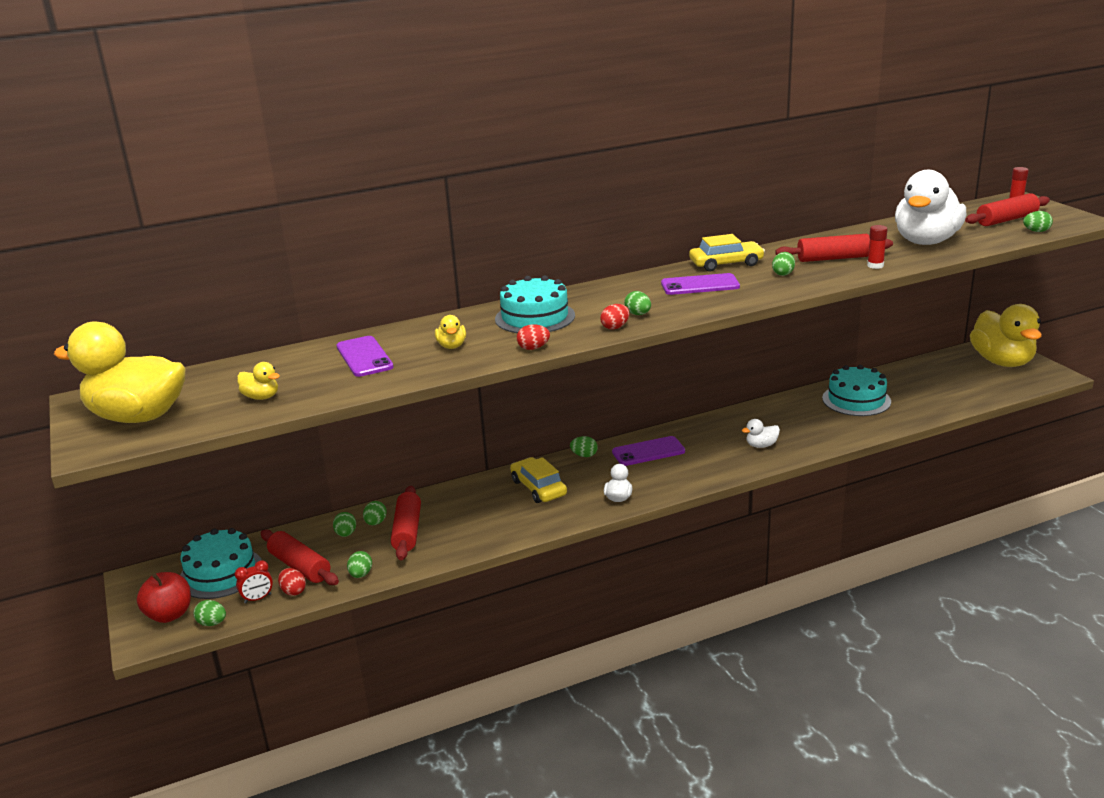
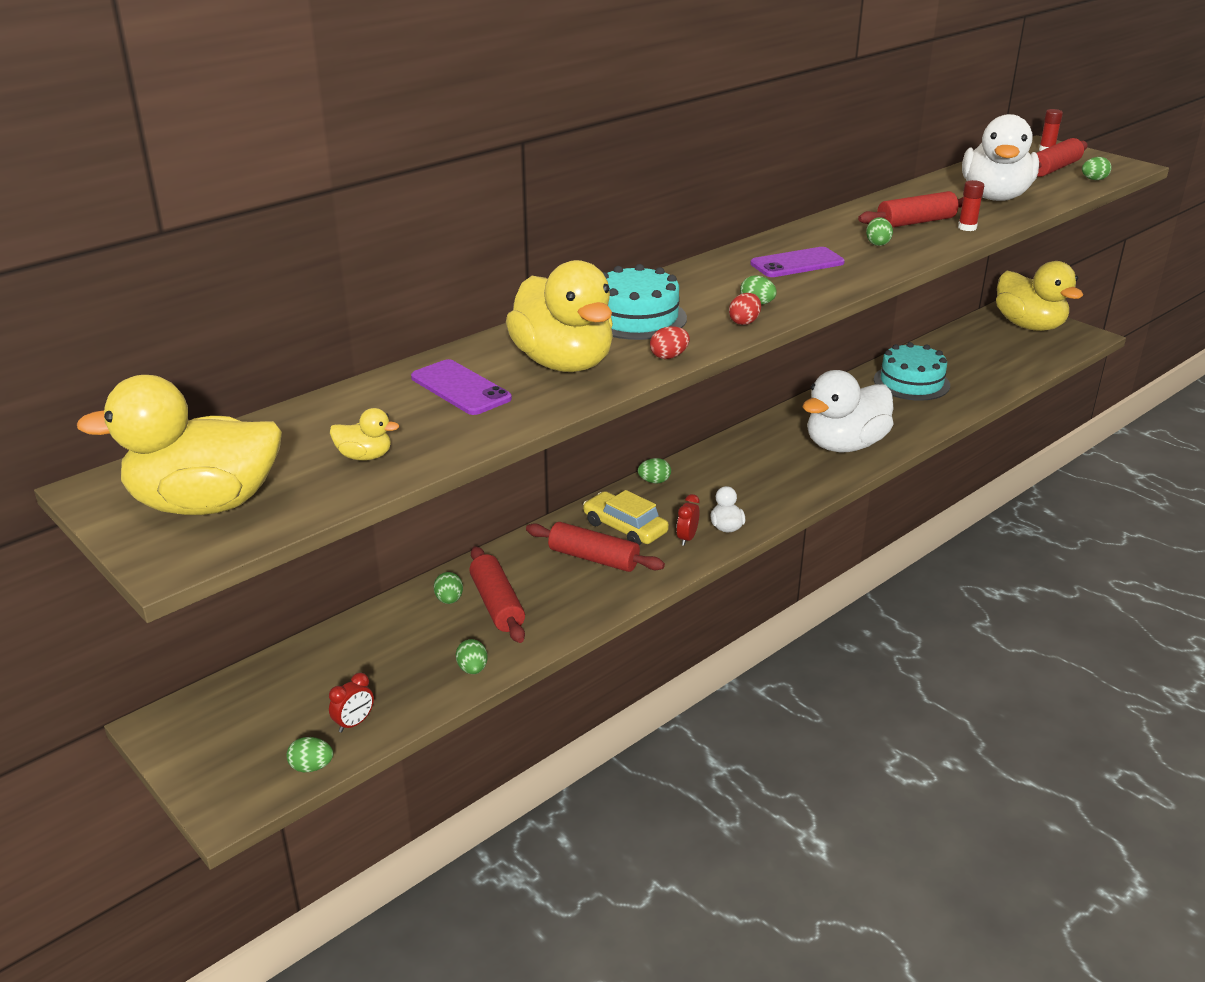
camera: 20 degrees left, 5 degrees up
(169, 615) = (242, 766): red apple -> none
(221, 573) = (280, 698): turquoise cake -> none
(293, 591) = (396, 705): red egg -> none
(300, 566) = (385, 672): red rolling pin -> red rolling pin (593, 558)
(346, 534) = (419, 620): green egg -> none
(452, 346) = (564, 363): yellow duck -> yellow duck, size x2.45
(581, 502) = (687, 538): none -> red clock
(648, 452) = (725, 468): purple phone -> none
(726, 264) = (804, 236): yellow car -> none
(761, 445) = (845, 445): white duck -> white duck, size x2.45

